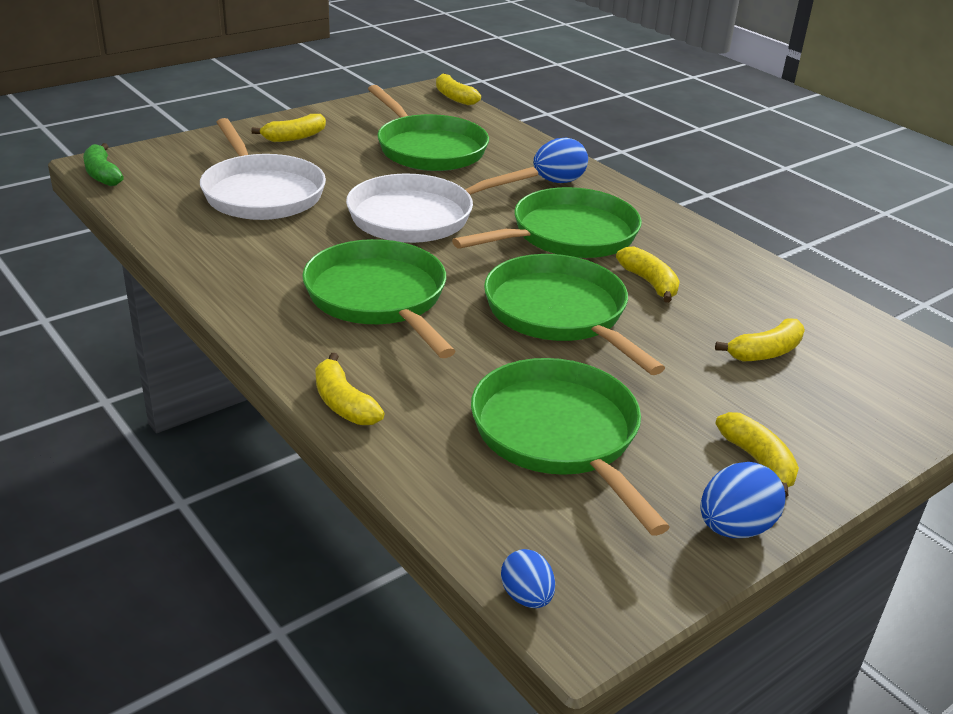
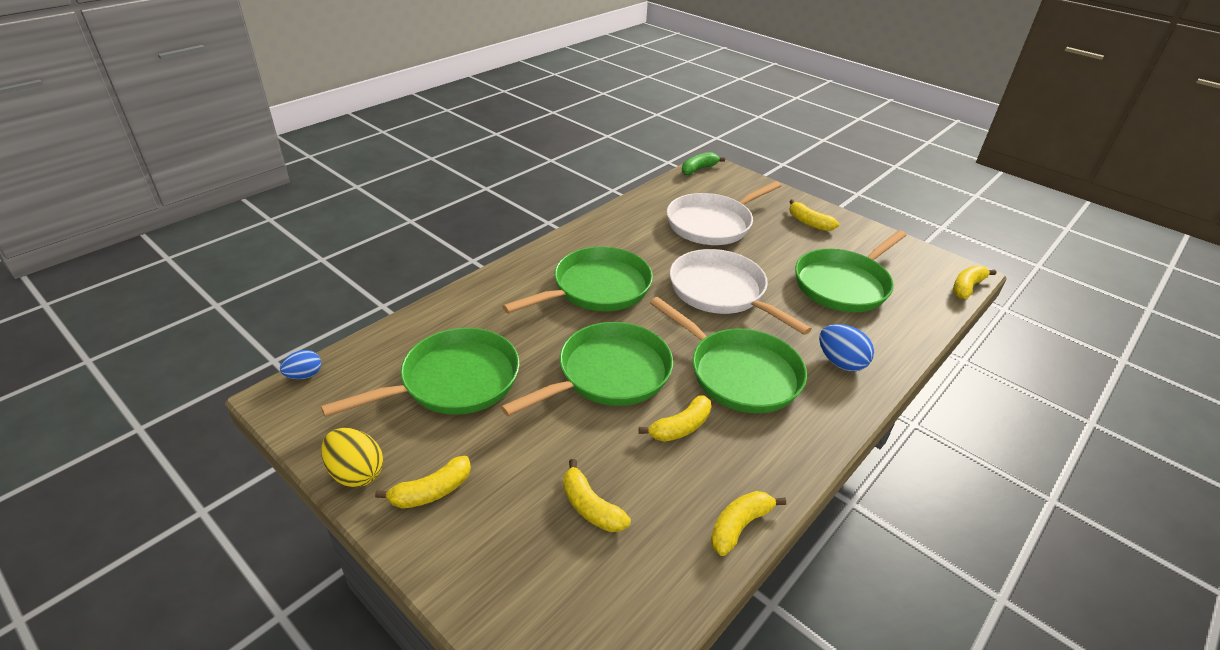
camera: 80 degrees right, 5 degrees up
(343, 403) = (475, 290): yellow banana -> yellow banana (739, 526)
(734, 528) = (356, 473): blue egg -> yellow egg

